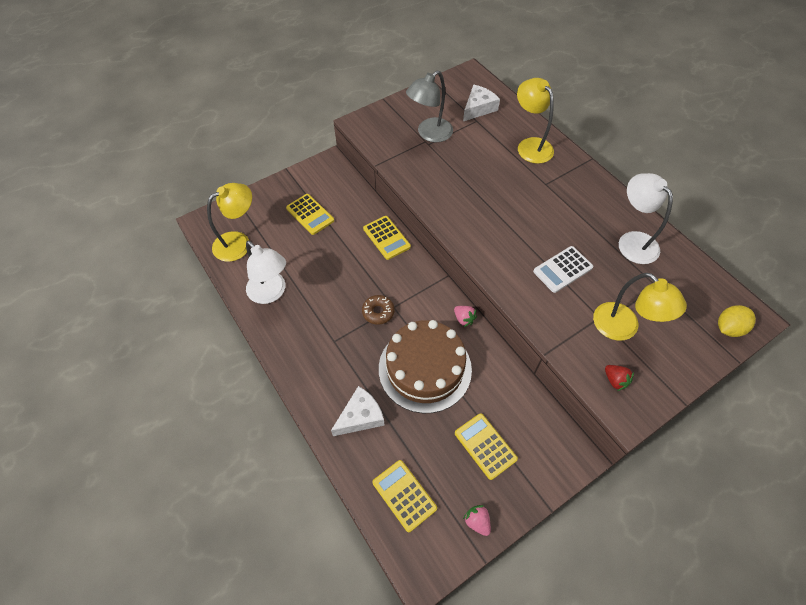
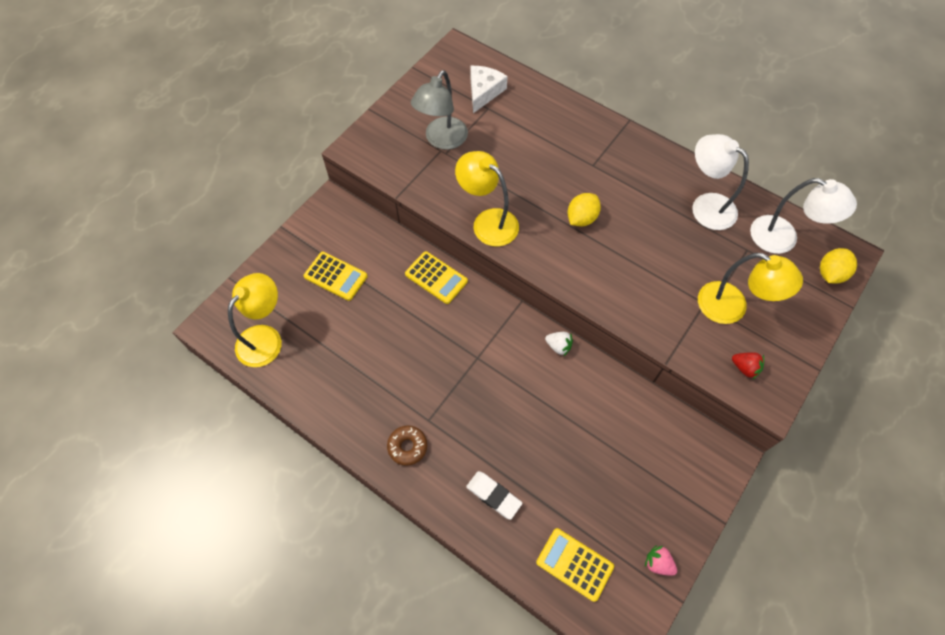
camera: 20 degrees left, 5 degrees up
(271, 293) = (332, 387): white lamp -> white lamp (783, 238)
(360, 416) = (493, 495): white cheese -> white eraser
(378, 312) = (463, 369): brown donut -> brown donut (407, 447)
(425, 368) = (540, 417): brown cake -> none
(464, 319) = (558, 346): pink strawberry -> white strawberry
(485, 446) = (635, 480): yellow calculator -> none
(518, 221) = (581, 218): none -> yellow lemon
(530, 145) = (559, 123): yellow lamp -> yellow lamp (488, 222)
(562, 269) = (648, 261): white calculator -> none

